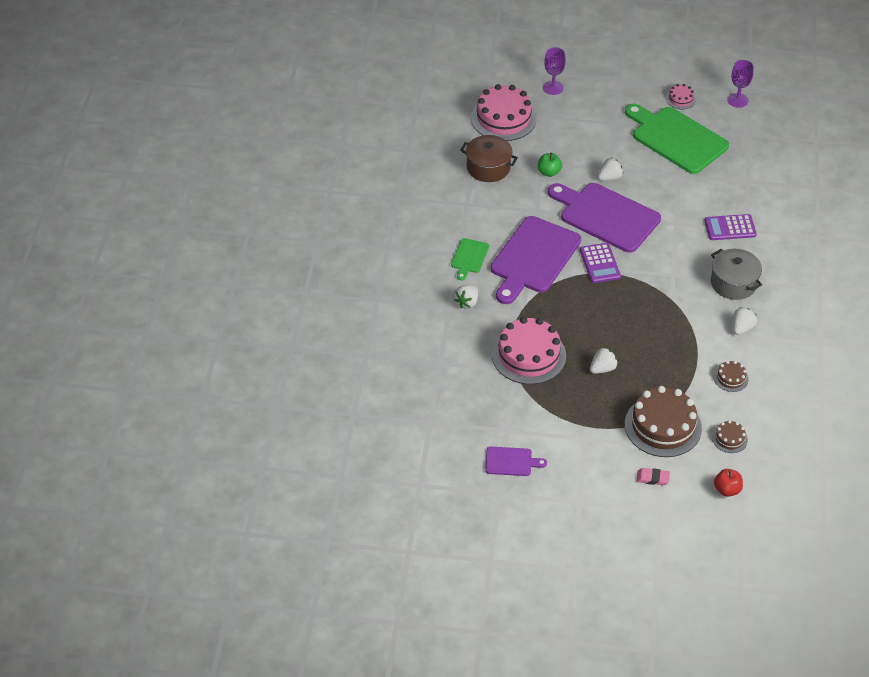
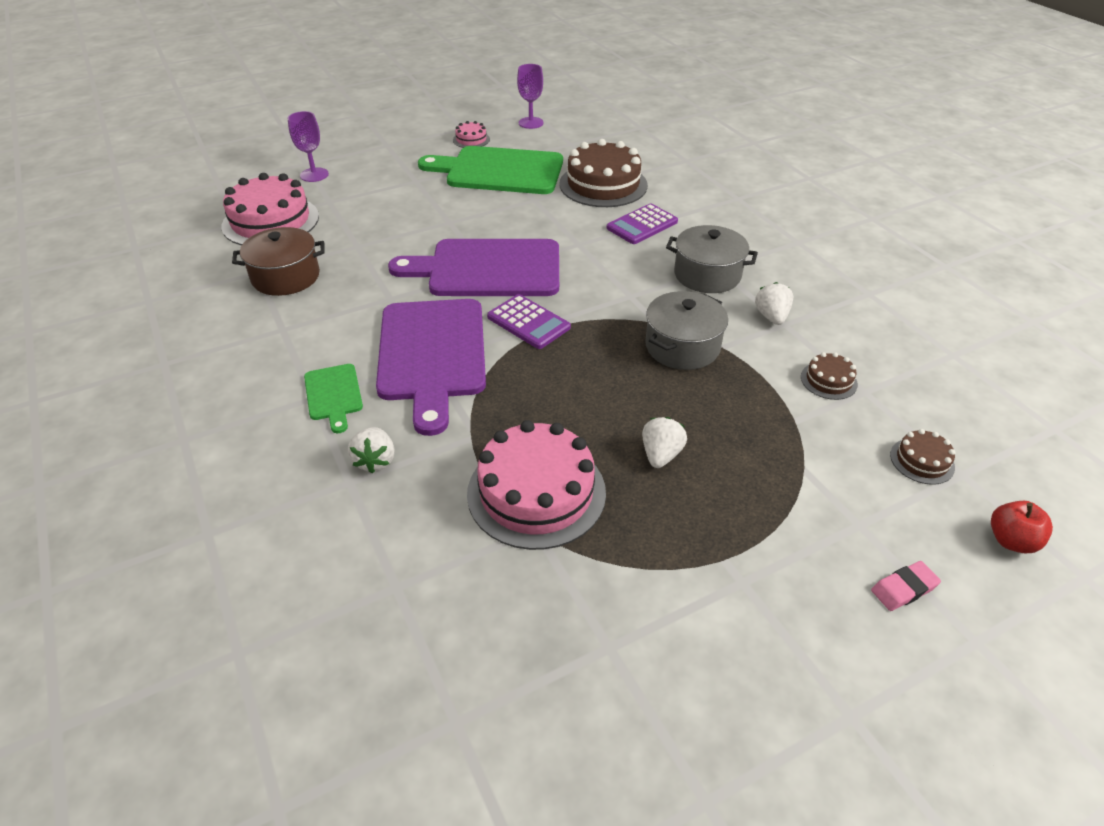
camera: 35 degrees left, 5 degrees down
(511, 462) = (668, 710): purple cutting board -> none
(549, 172) = (374, 252): green apple -> none
(609, 178) = (456, 230): white strawberry -> none
(663, 426) = (824, 493): brown cake -> brown cake (603, 184)
(671, 320) = (682, 346): none -> grey pot

